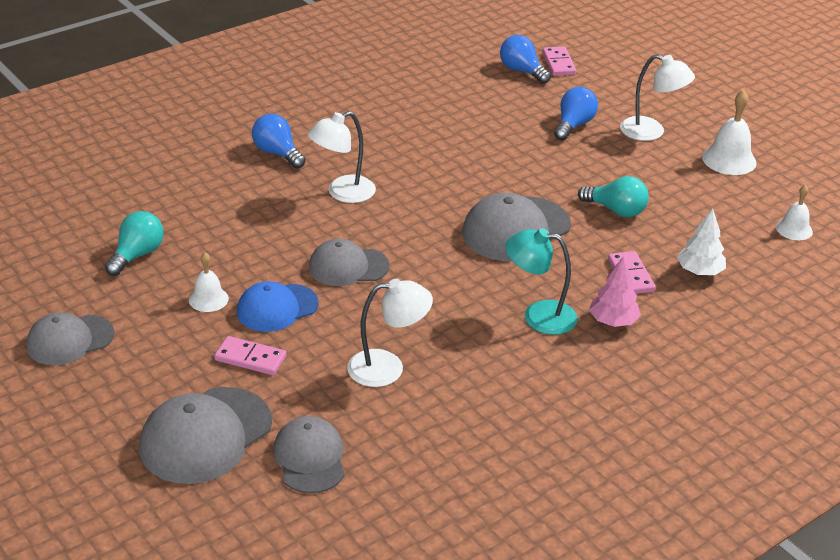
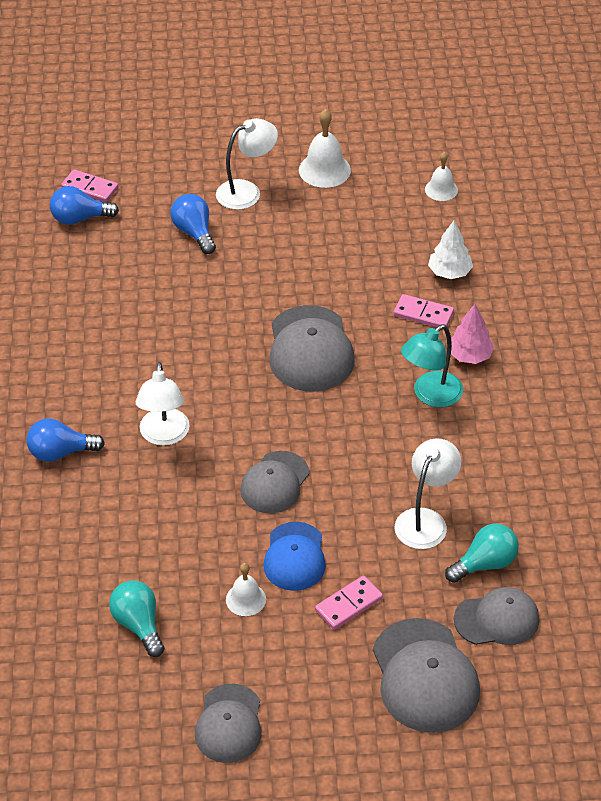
camera: 55 degrees left, 10 degrees up
(310, 458) = (497, 619): grey cap -> grey cap turned 150 degrees clockwise
(616, 210) = (335, 275): turquoise light bulb -> turquoise light bulb (485, 564)

